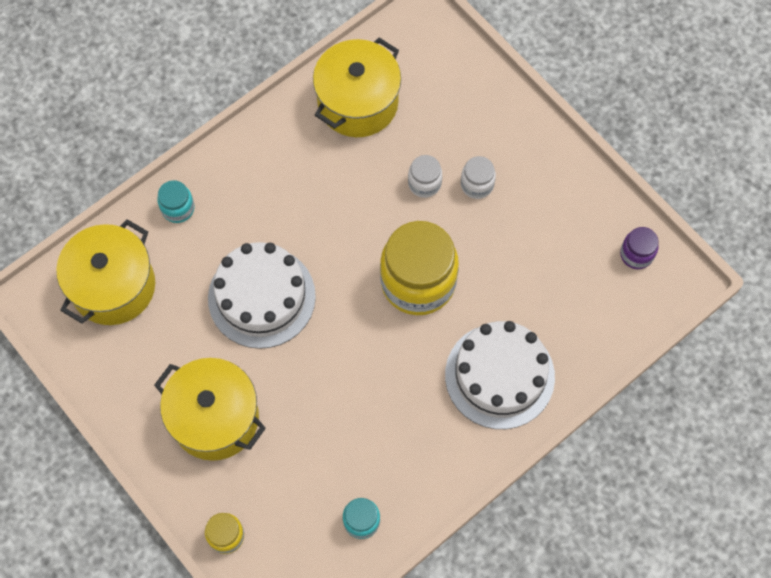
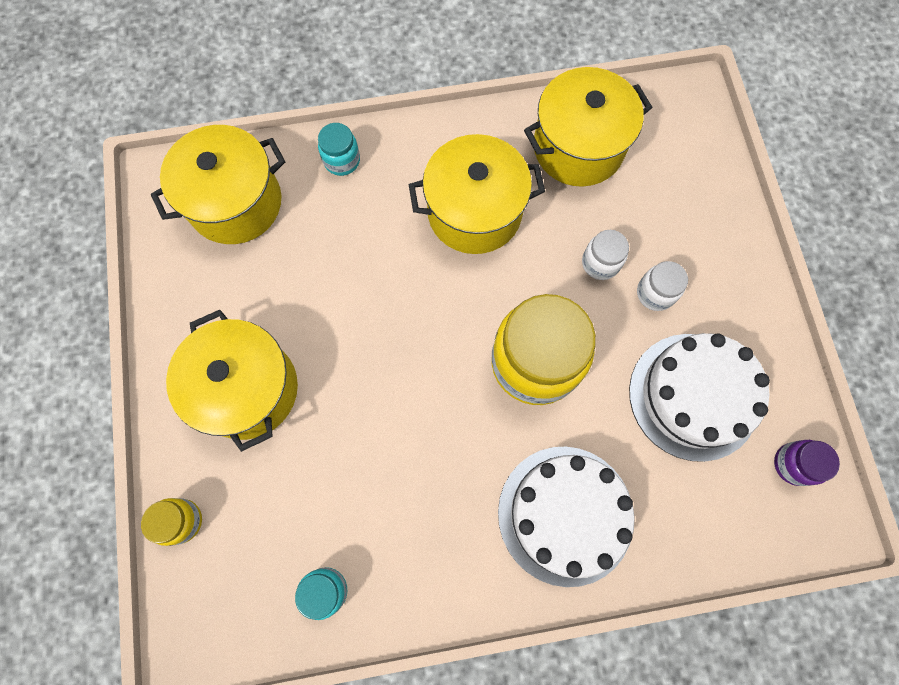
camera: 30 degrees right, 5 degrees up
(261, 297) = (368, 290): white cake -> white cake (693, 396)
(307, 194) = (474, 212): none -> yellow pot

